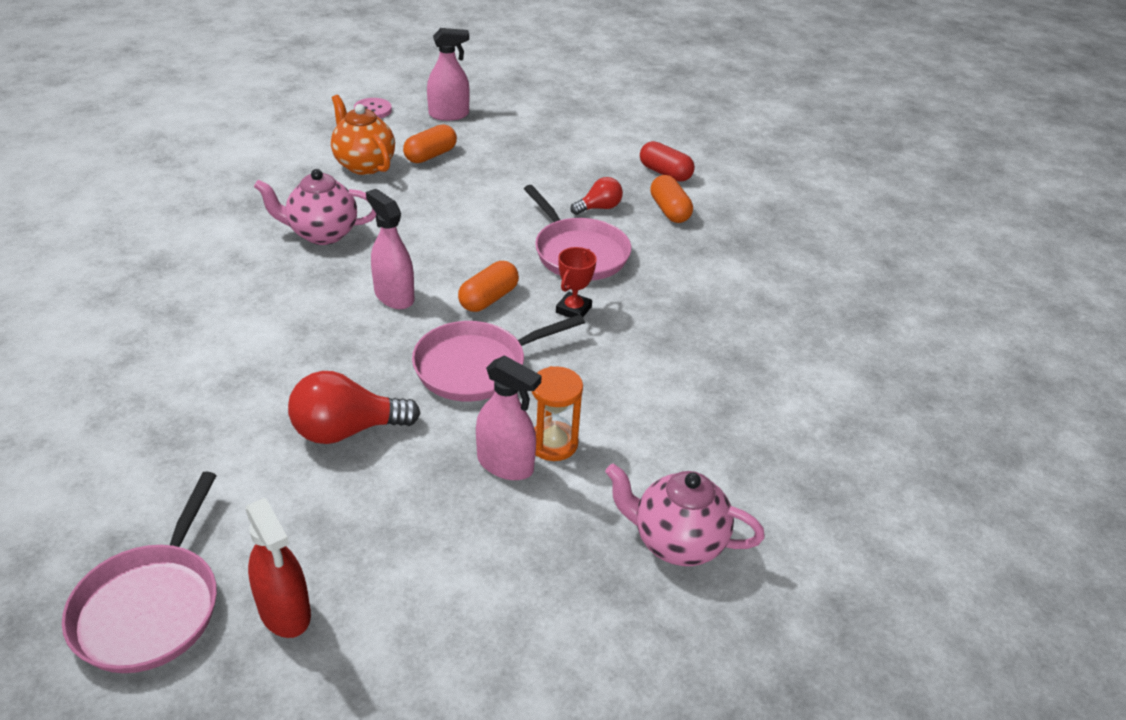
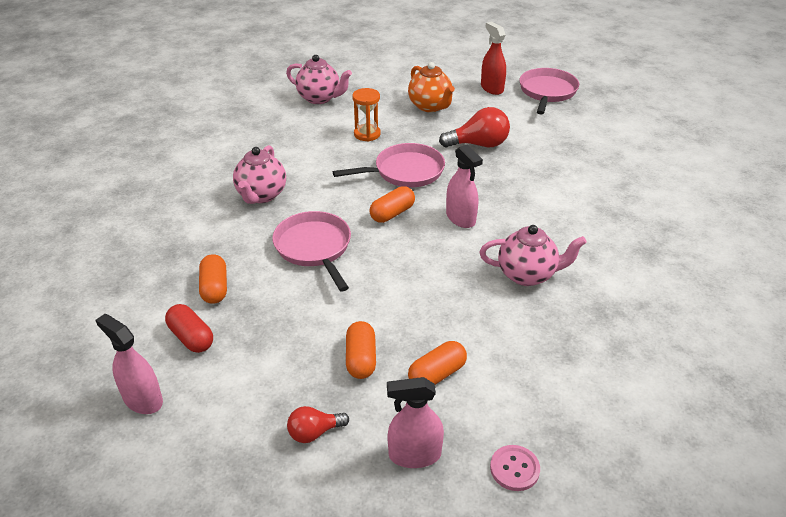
camera: 170 degrees left, 0 degrees up
(364, 165) = (507, 361): orange teapot -> orange teapot (430, 106)
(501, 163) = (361, 359): none -> orange capsule
(505, 464) = (394, 127): pink spray bottle -> pink spray bottle (143, 399)
(573, 310) = (333, 203): red trophy -> none
(599, 208) = (279, 294): red light bulb -> red light bulb (314, 432)
(678, 316) = (261, 195): none -> pink teapot

